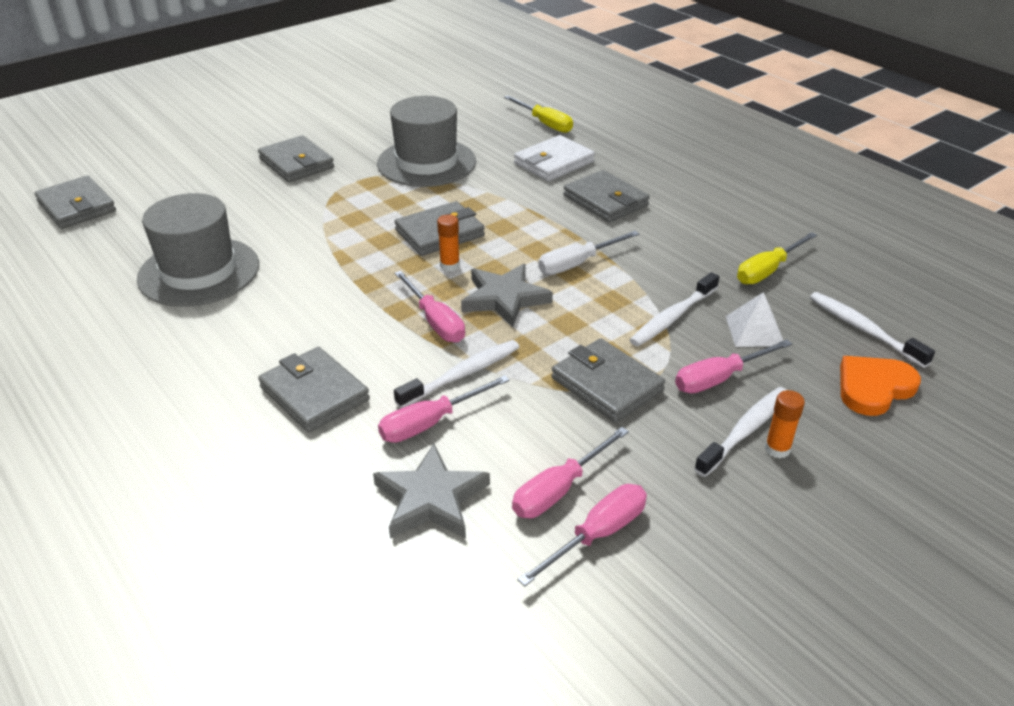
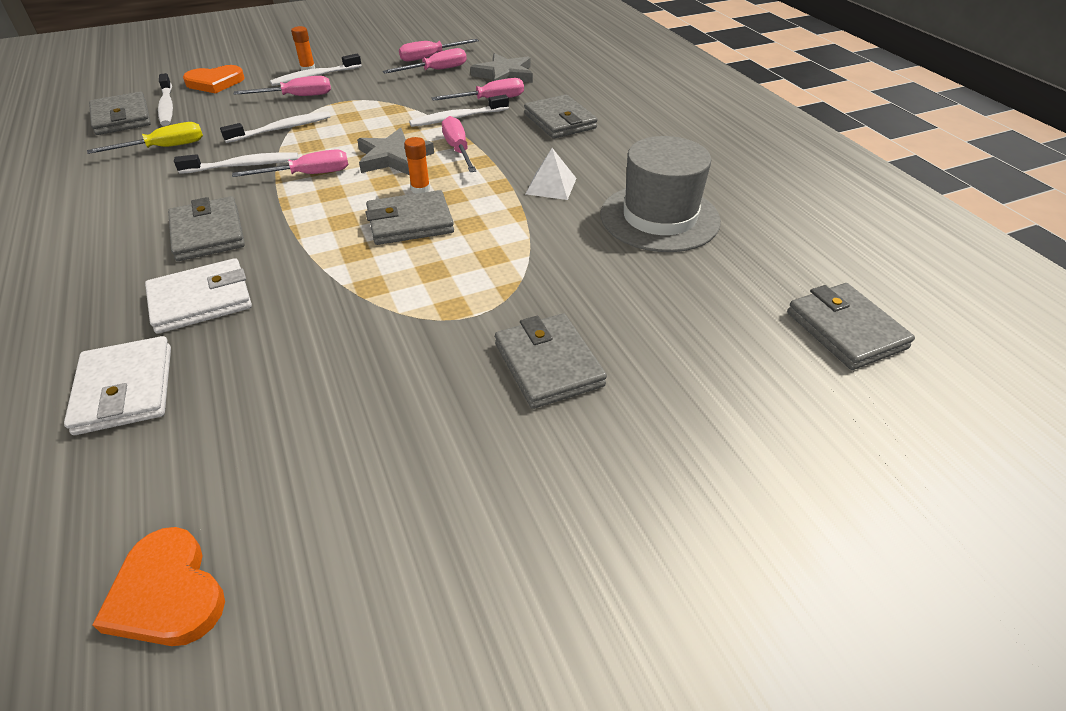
camera: 165 degrees left, 5 degrees up
(426, 163) = (364, 331): grey hat -> none
(447, 82) = (167, 593): none -> orange heart
(545, 124) = (125, 389): yellow screwdriver -> white wallet
(577, 264) = (308, 175): white screwdriver -> pink screwdriver
(606, 384) = (369, 102): grey wallet -> grey wallet (122, 118)
(655, 263) = (243, 165): none -> white toothbrush
(755, 331) = (238, 115): white pyramid -> white pyramid (551, 186)

